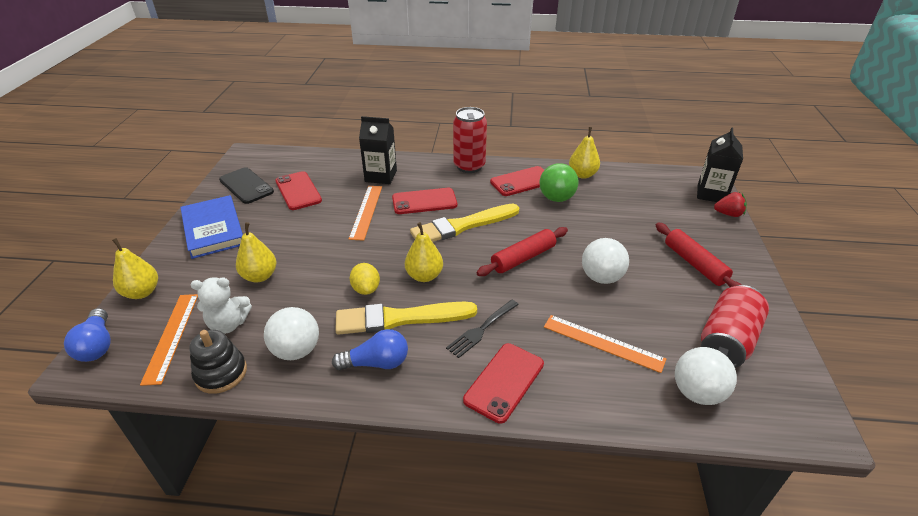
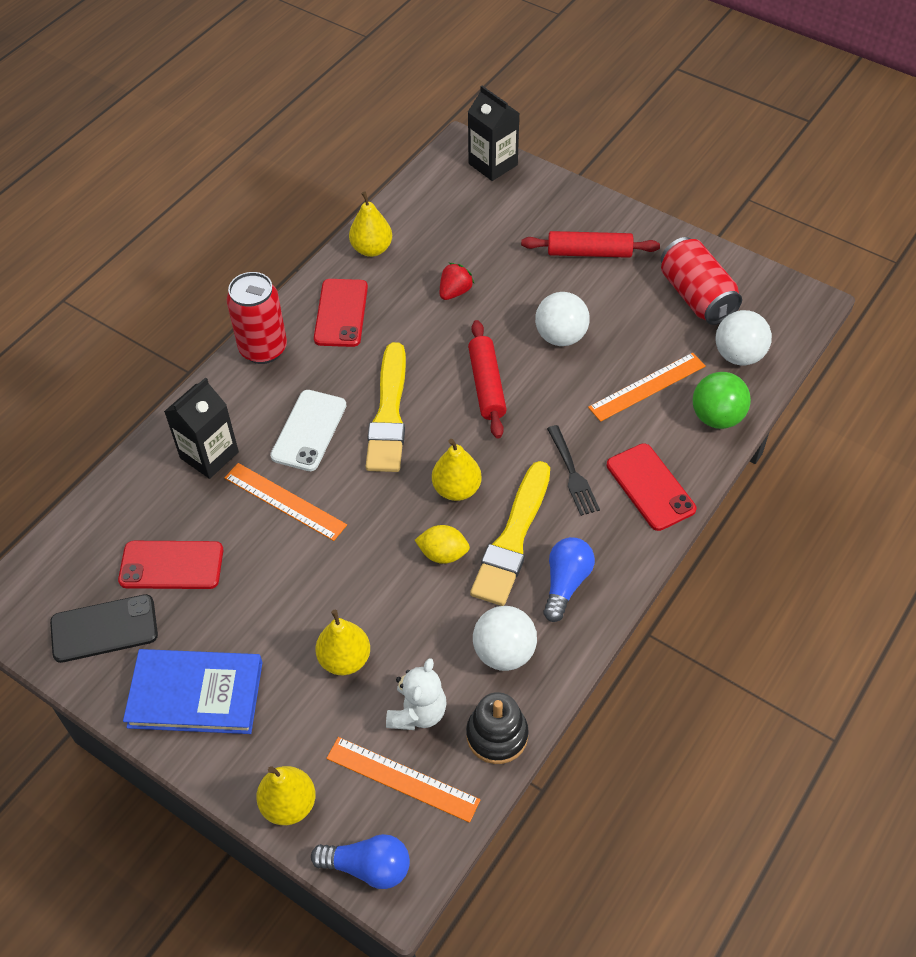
camera: 60 degrees left, 15 degrees up
(424, 201) = (309, 430): red phone -> white phone
(556, 198) = (401, 299): green ball -> green ball (717, 417)
(728, 214) = (535, 175): red strawberry -> red strawberry (455, 292)

